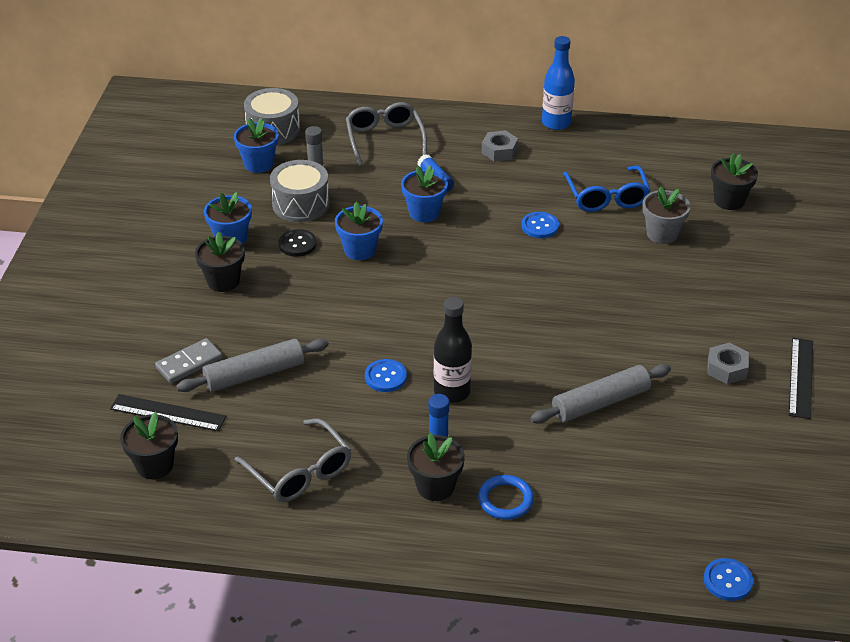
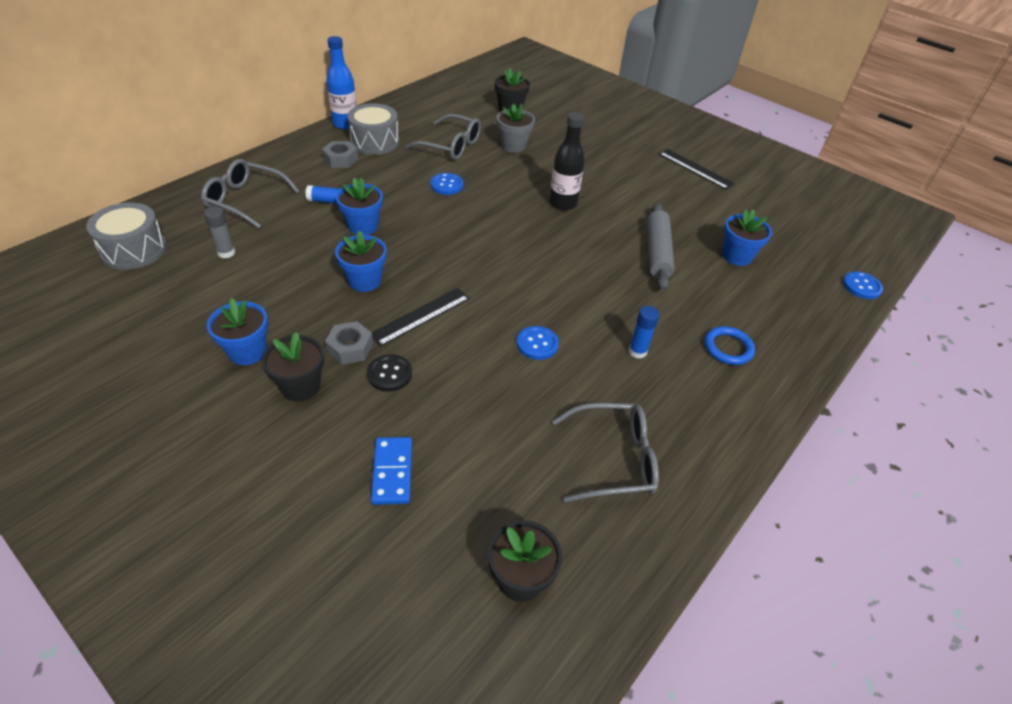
camera: 60 degrees left, 5 degrees up
(168, 413) = (450, 527): black ruler -> black ruler (420, 316)
(189, 363) = (392, 472): grey domino -> blue domino
(254, 374) = (456, 428): grey rolling pin -> none
(258, 164) = (167, 281): blue flower pot -> blue flower pot (737, 256)
(297, 244) = (311, 312): black button -> black button (389, 374)
(301, 204) = (260, 284): grey drum -> grey drum (375, 142)
(435, 486) = (689, 379): black flower pot -> none
(452, 392) = (587, 316): black bottle -> black bottle (563, 203)
(606, 197) = (451, 146): blue glasses -> grey glasses
(726, 369) = (666, 189): grey nut -> grey nut (350, 348)

